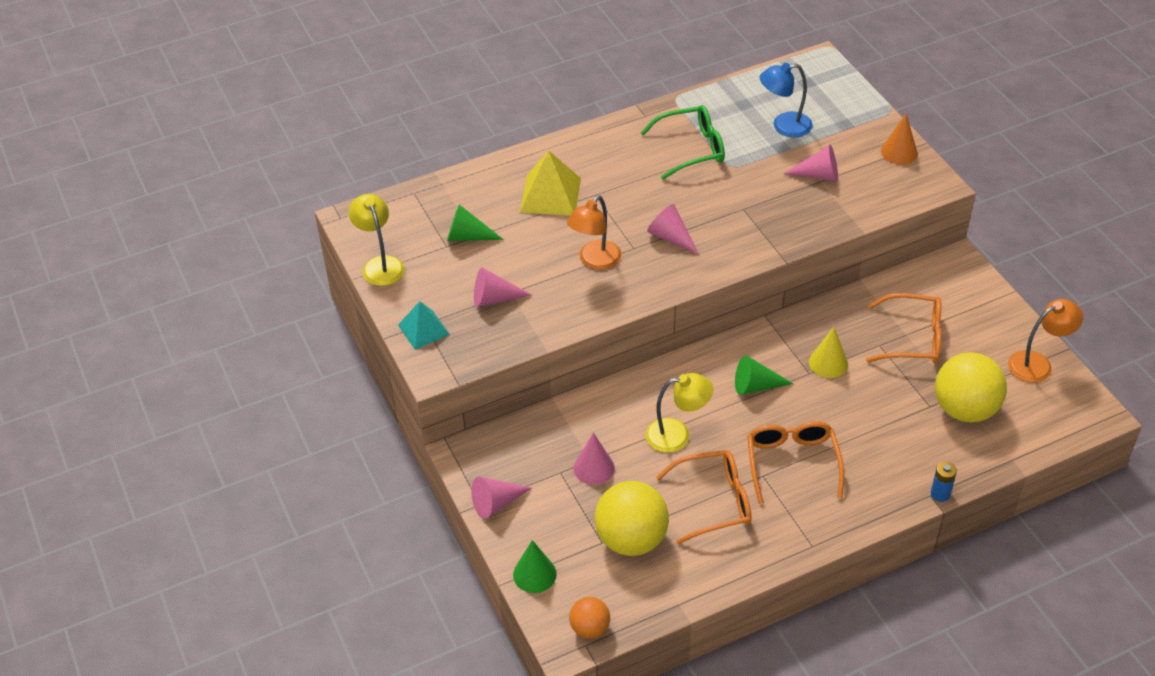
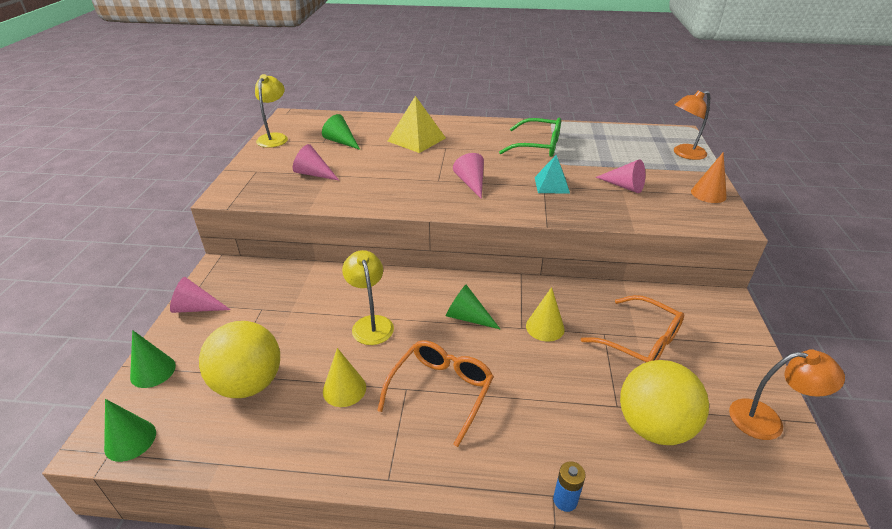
camera: 30 degrees right, 10 degrees down
(423, 329) = (251, 173): turquoise pyramid -> turquoise pyramid (551, 185)
(590, 628) = (130, 440): orange ball -> green cone
(594, 468) = (286, 317): pink cone -> none
(595, 261) = (403, 178): orange lamp -> orange lamp (684, 154)
(677, 435) = (371, 323): yellow lamp -> yellow lamp turned 135 degrees counterclockwise
(714, 502) = (344, 389): orange glasses -> yellow cone
(784, 126) = (620, 154): blue lamp -> none

